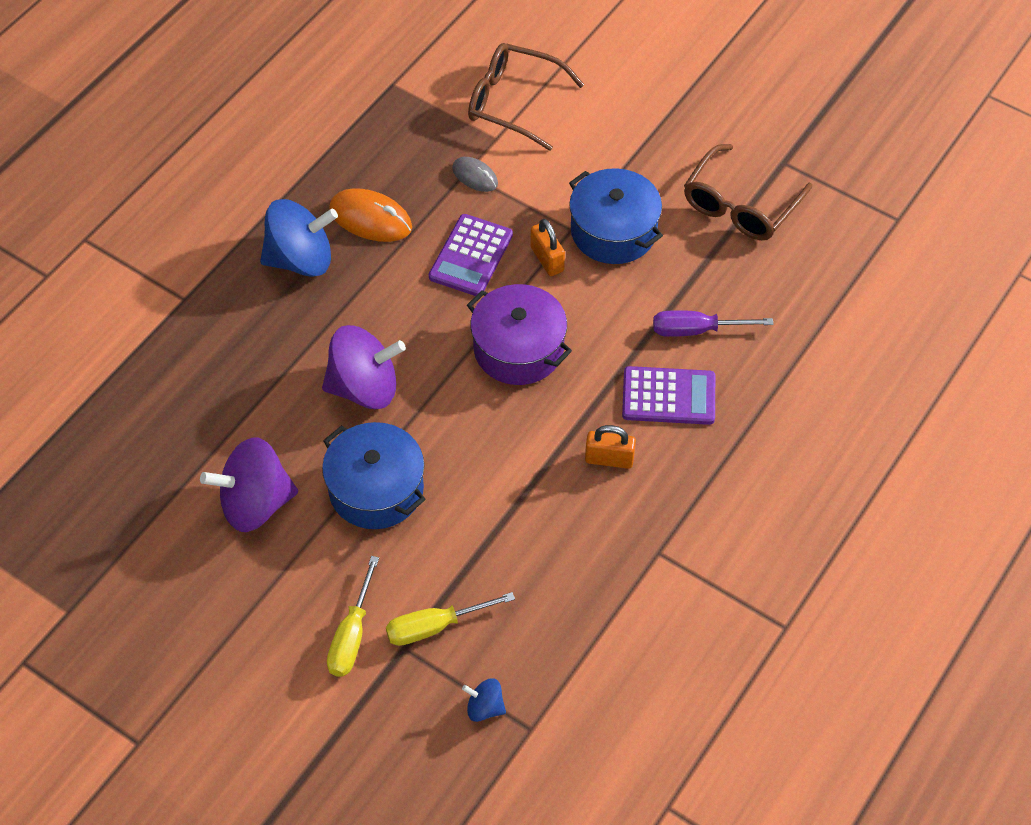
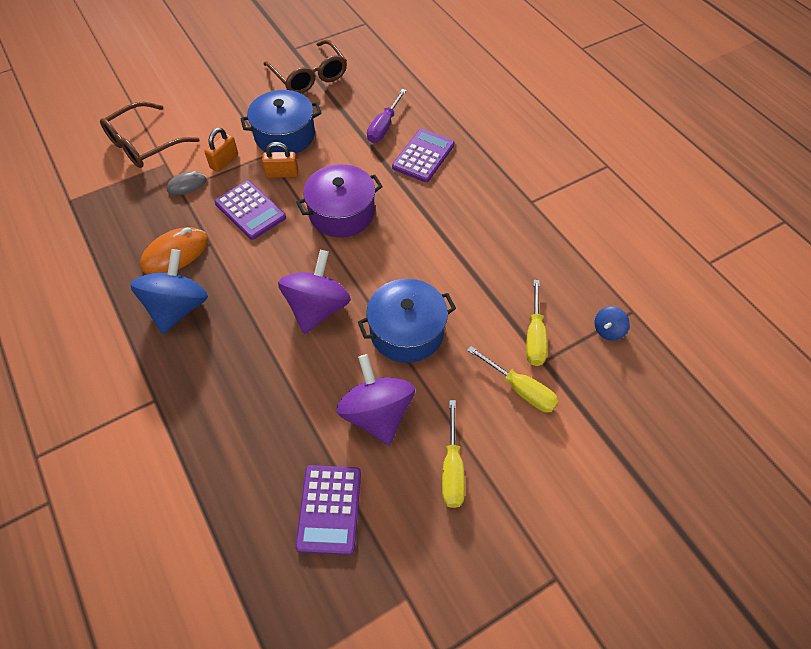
camera: 65 degrees left, 0 degrees up
(130, 506) = (329, 509): none -> purple calculator
(221, 601) = (452, 469): none -> yellow screwdriver
(255, 503) = (377, 414): purple spinning top -> purple spinning top turned 150 degrees clockwise
(609, 459) = (452, 199): orange padlock -> orange padlock (224, 161)

